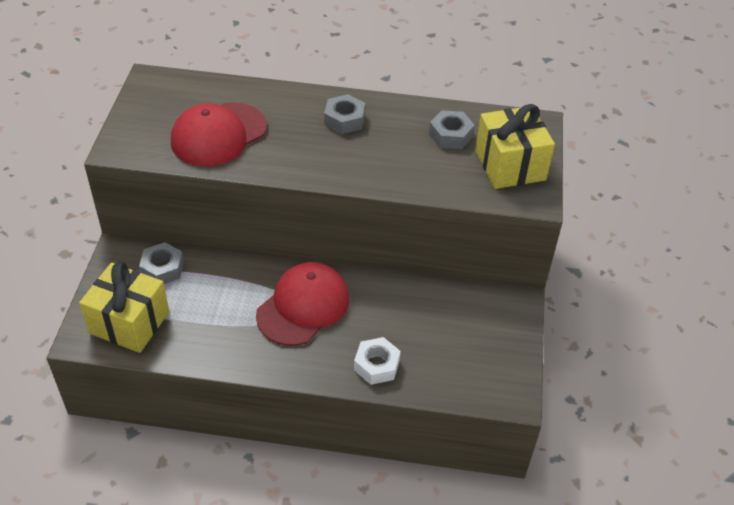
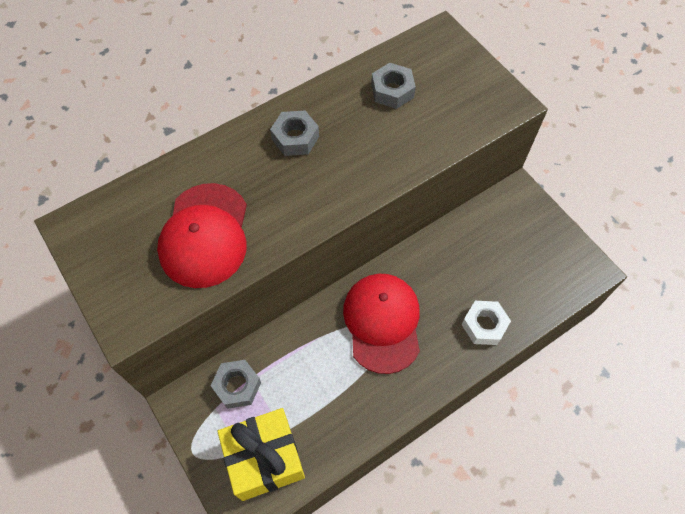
camera: 40 degrees left, 15 degrees up
(510, 165) = (462, 86): yellow gift -> none

